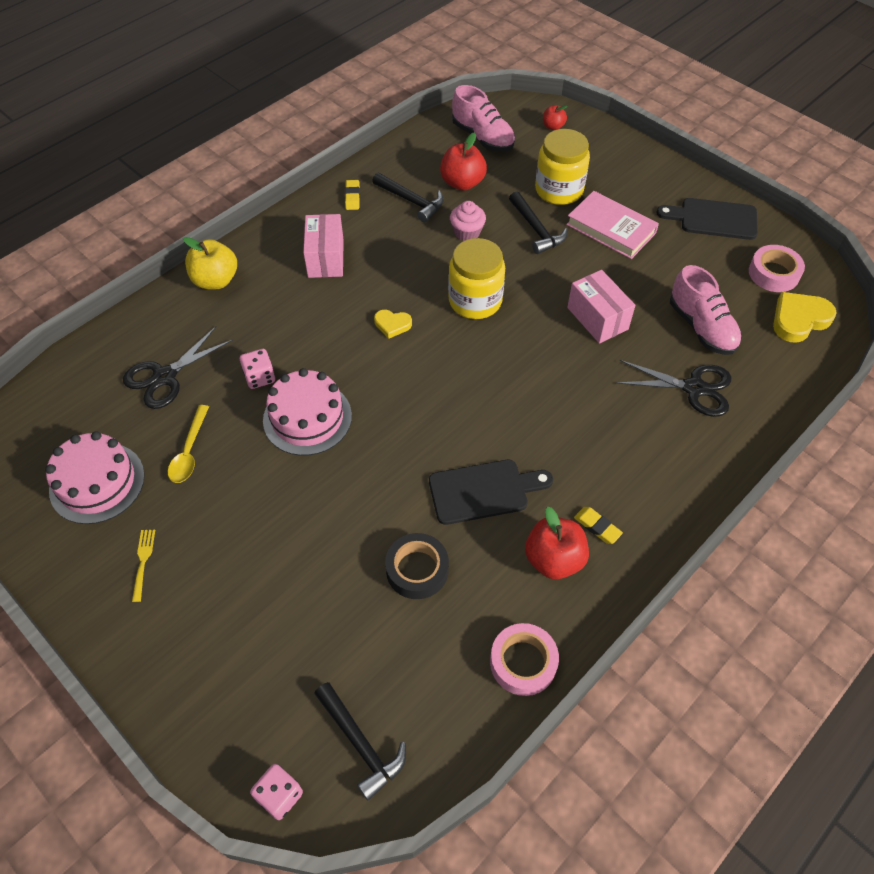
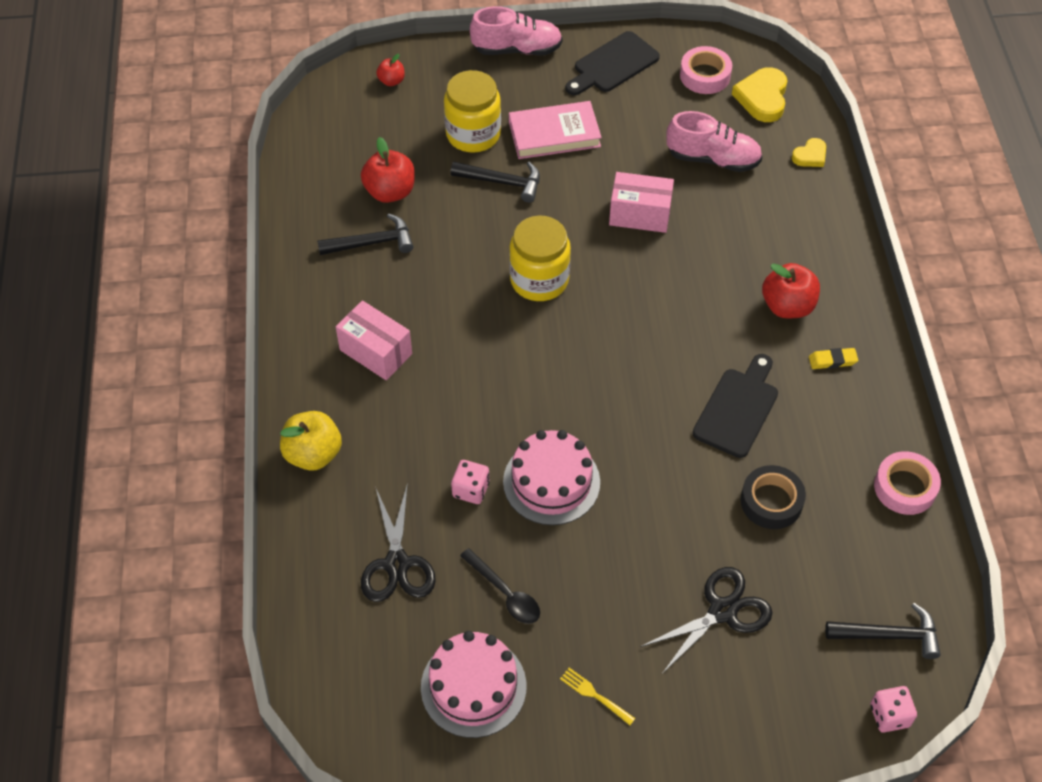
camera: 50 degrees left, 0 degrees up
(189, 451) = (505, 593): yellow spoon -> black spoon
(352, 197) = (318, 282): yellow eraser -> none
(392, 325) = (507, 355): yellow heart -> yellow heart (810, 156)
(467, 232) = (454, 230): pink cupcake -> none
(483, 137) = (348, 137): pink shoe -> pink shoe (517, 49)
(554, 559) = (837, 407): red apple -> red apple (787, 306)
(694, 388) = (765, 209): black scissors -> black scissors (723, 611)

